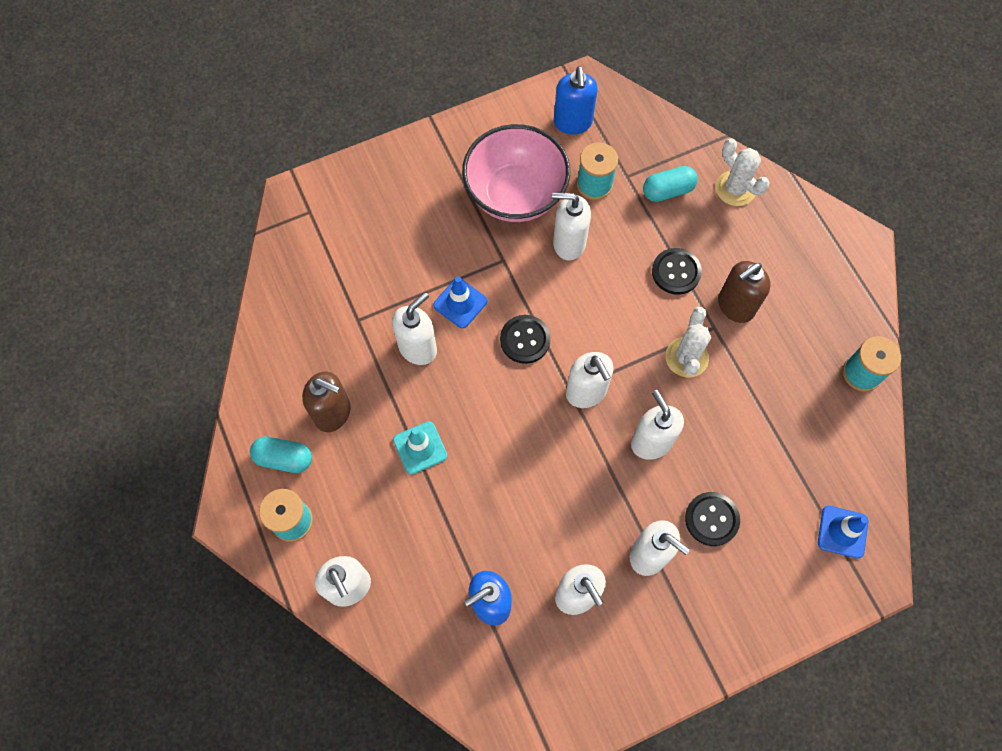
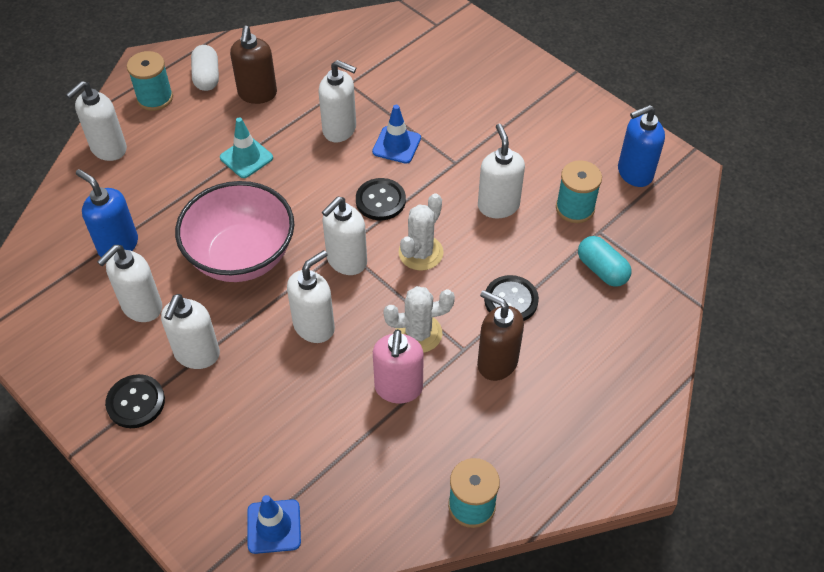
camera: 70 degrees right, 15 degrees down
(284, 458) = (207, 77): turquoise capsule -> white capsule
(515, 194) = (529, 152): pink bowl -> pink bowl (241, 256)
(711, 519) = (249, 398): black button -> black button (136, 402)
(735, 188) = (639, 329): white cactus -> white cactus (420, 253)
(738, 392) = (398, 388): none -> pink soap dispenser

